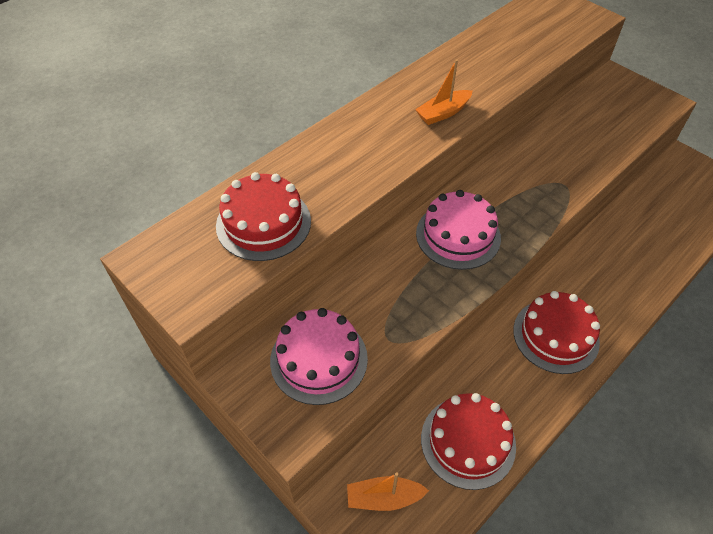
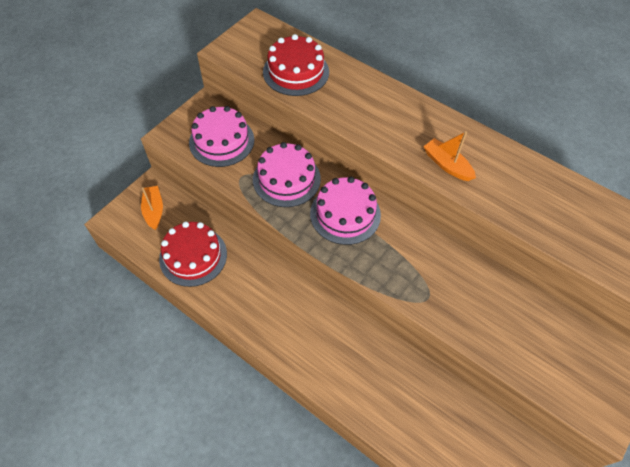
camera: 80 degrees right, 5 degrees up
(399, 287) = (286, 179): none -> pink cake
(555, 335) = (289, 318): red cake -> none

